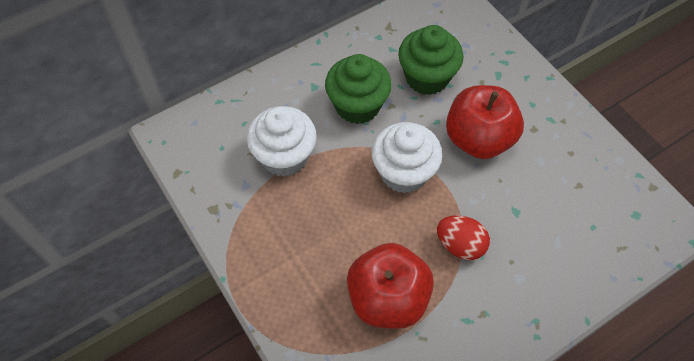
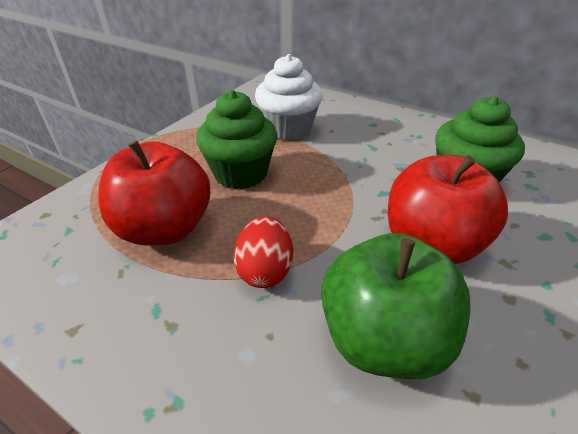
camera: 65 degrees right, 20 degrees down
(357, 105) = (378, 149): green cupcake -> green cupcake (240, 174)
(404, 173) = (329, 198): white cupcake -> none
(535, 206) = (382, 338): none -> green apple

